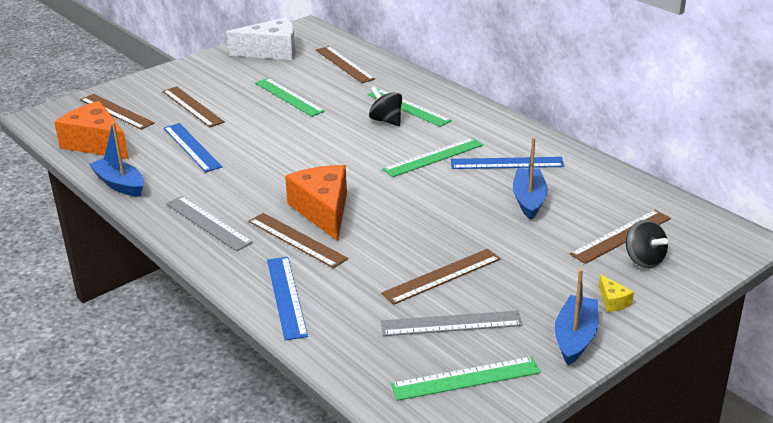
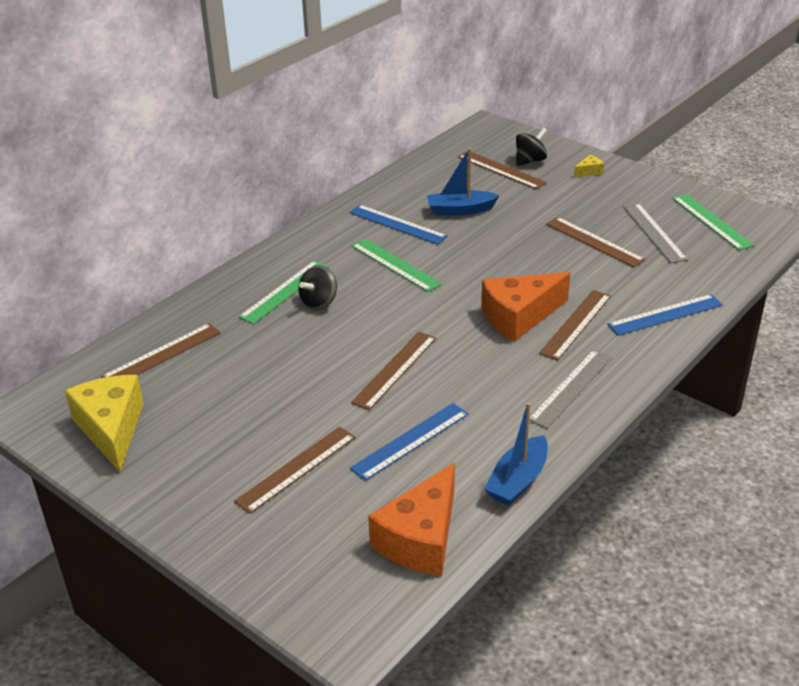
camera: 100 degrees left, 5 degrees up
(116, 111) = (320, 547): brown ruler -> brown ruler (395, 369)
(272, 52) = (111, 429): white cheese -> yellow cheese
(289, 97) = (262, 385): green ruler -> none
(507, 163) = (397, 224): blue ruler -> blue ruler turned 45 degrees counterclockwise
(575, 338) = (640, 184): blue boat -> none

